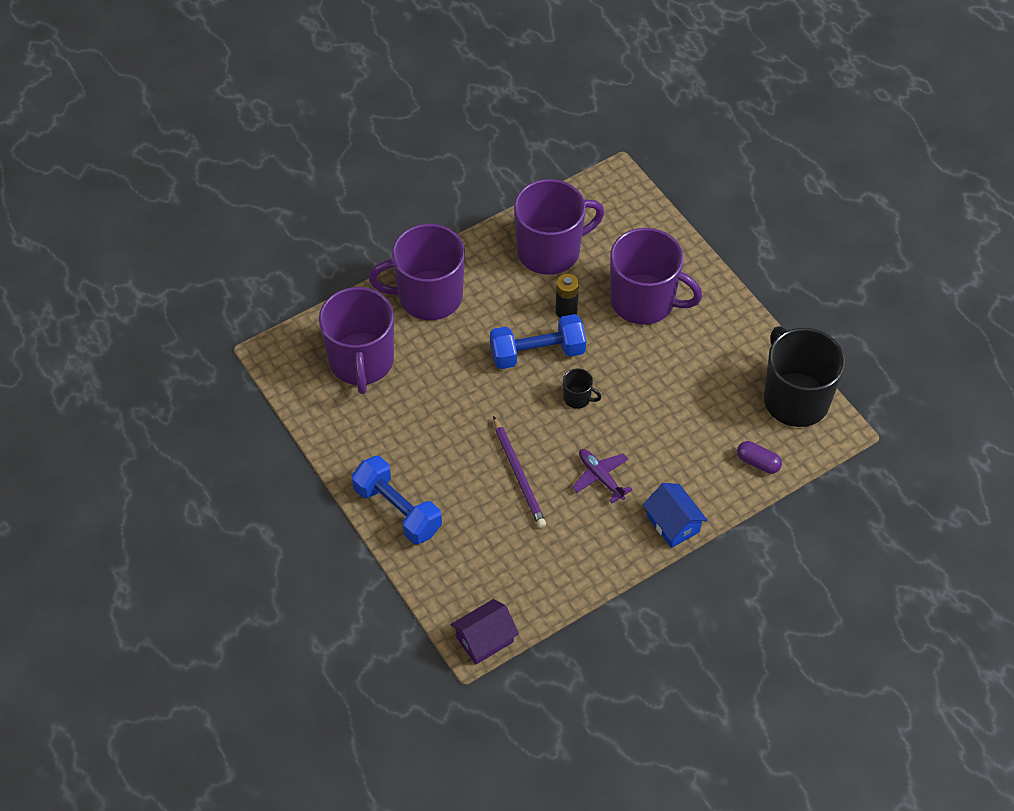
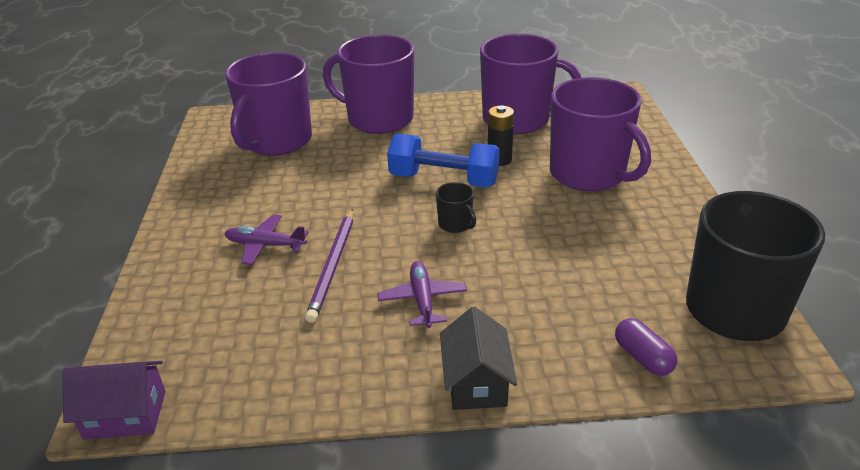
camera: 30 degrees right, 20 degrees down
(397, 510) = (182, 252): blue dumbbell -> none
(454, 477) = (265, 245): none -> purple plane
(673, 523) = (476, 382): blue house -> black house

